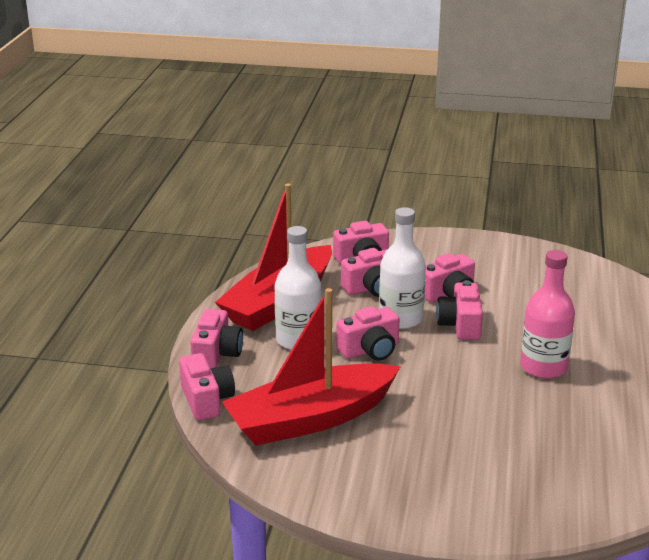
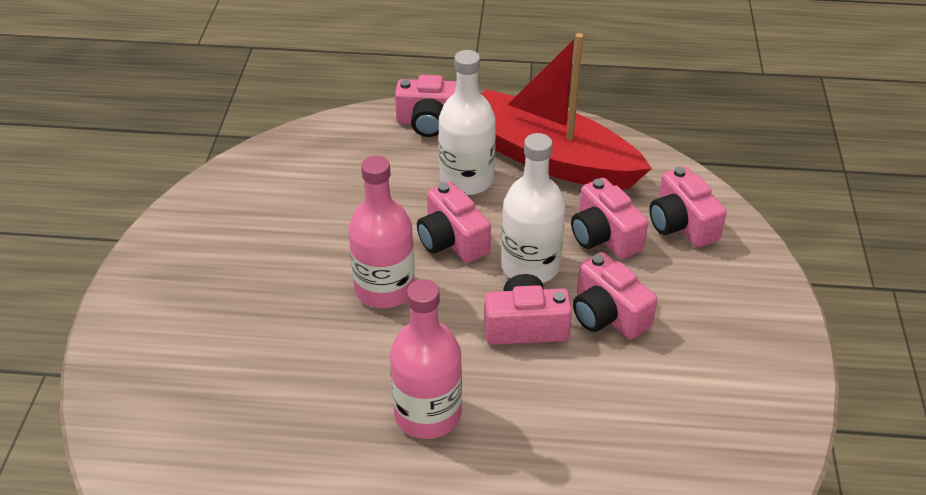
camera: 85 degrees right, 15 degrees up
(206, 400) = (344, 125): pink camera -> none
(310, 419) = (310, 200): red boat -> none
(423, 382) = (384, 289): none -> pink bottle

